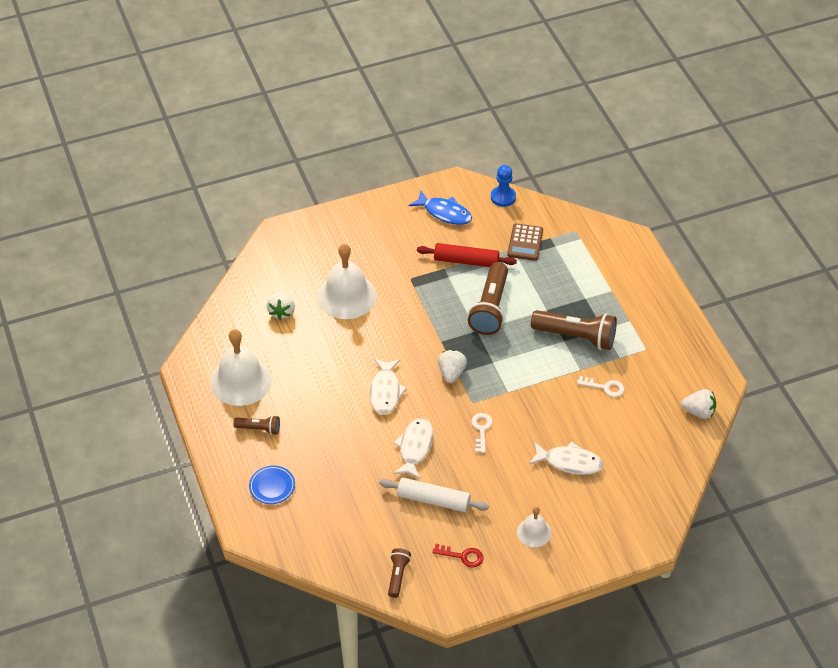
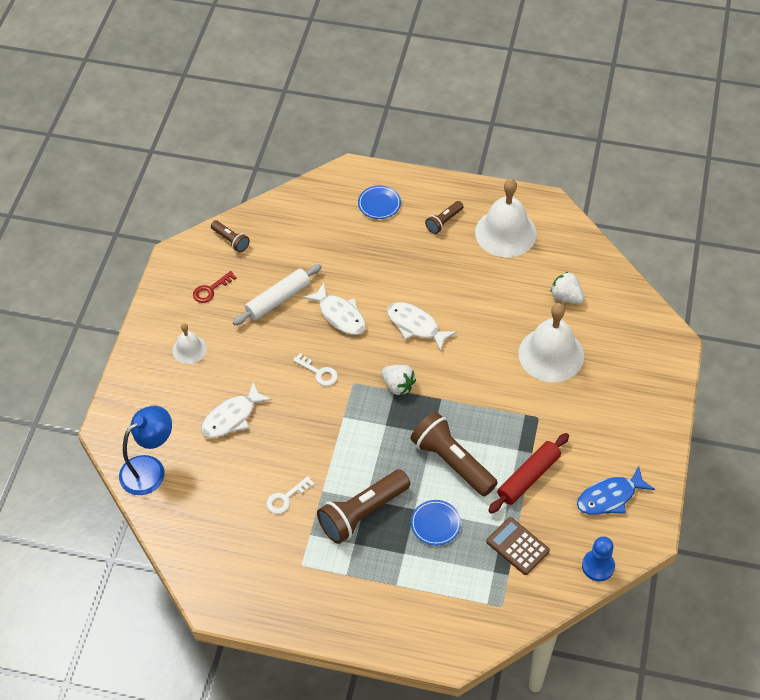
camera: 125 degrees right, 5 degrees up
(547, 293) = (435, 524): none -> blue plate
(659, 487) = (150, 469): none -> blue lamp
(699, 411) = (196, 559): white strawberry -> none

